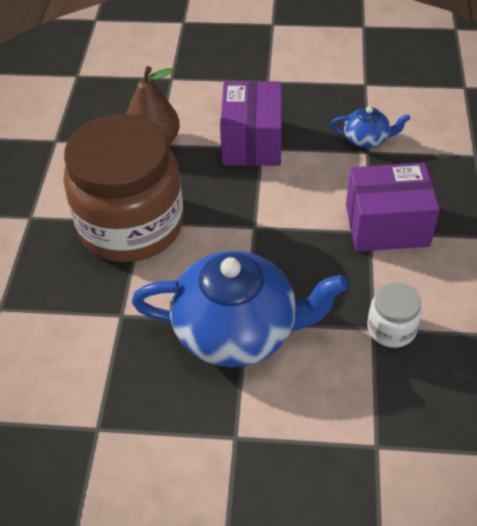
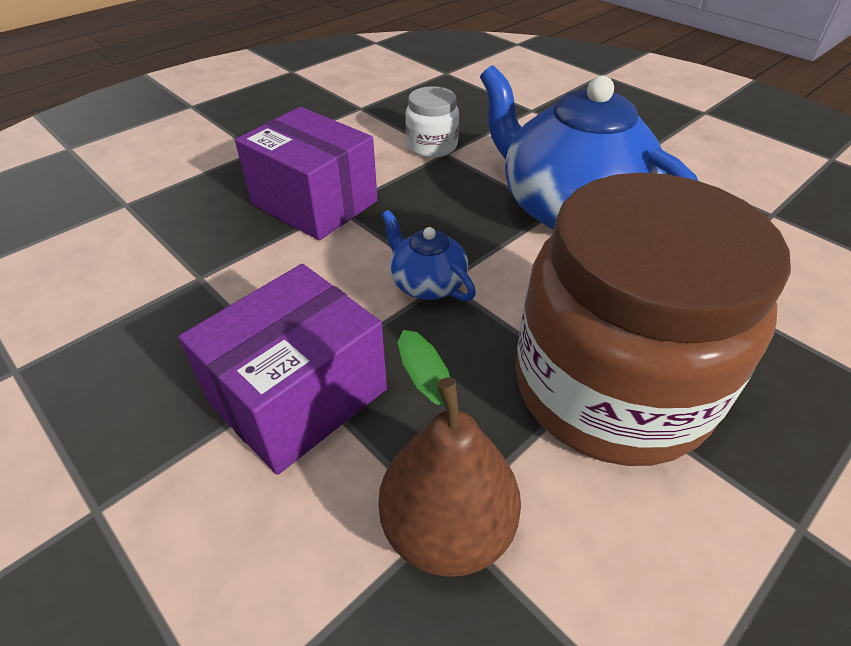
camera: 140 degrees left, 5 degrees down
(367, 139) = (171, 291): blue teapot -> blue teapot (427, 283)

